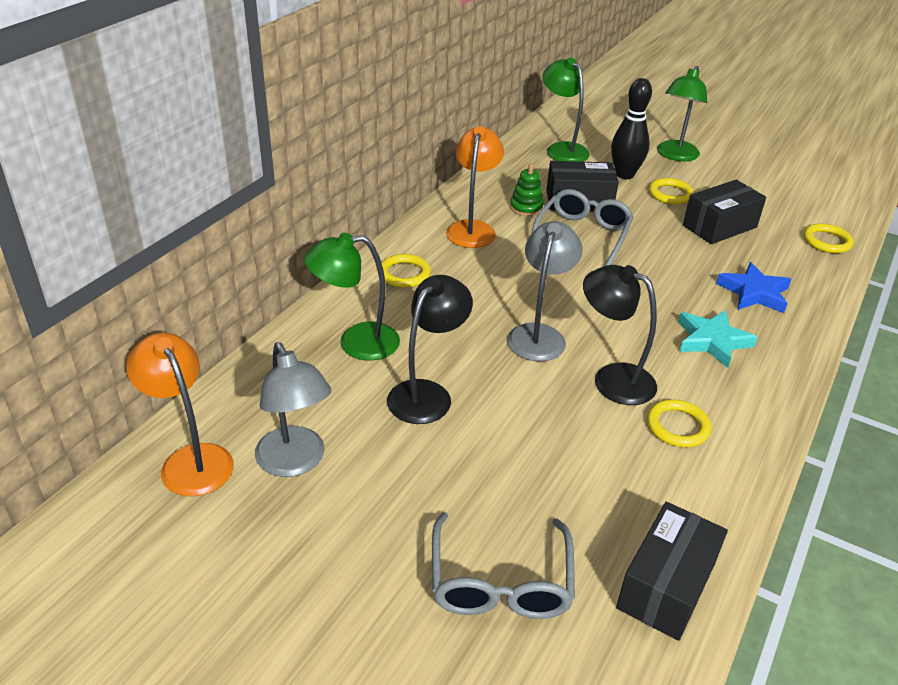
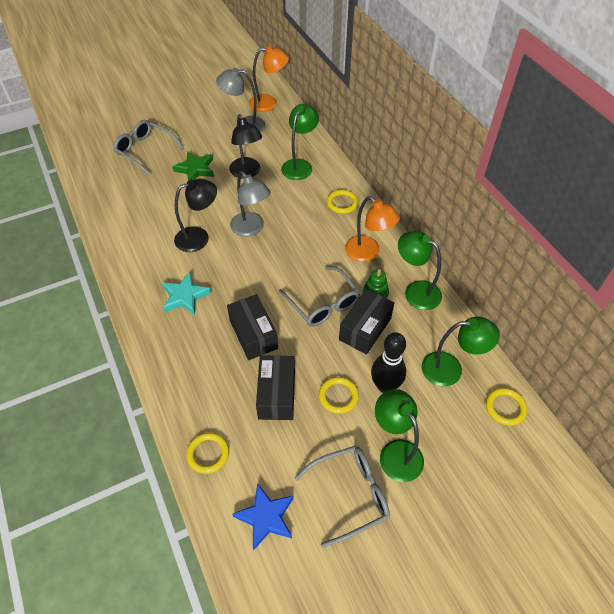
camera: 125 degrees right, 15 degrees up
(479, 465) = (195, 169): none -> green star
(492, 186) = (416, 291): none -> green lamp
(666, 585) = (99, 188): black box -> black box (253, 334)
(677, 426) = (152, 240): yellow ring -> yellow ring (505, 408)
(738, 165) = (350, 495): none -> grey glasses
(754, 292) = (200, 352): blue star -> blue star (266, 517)

